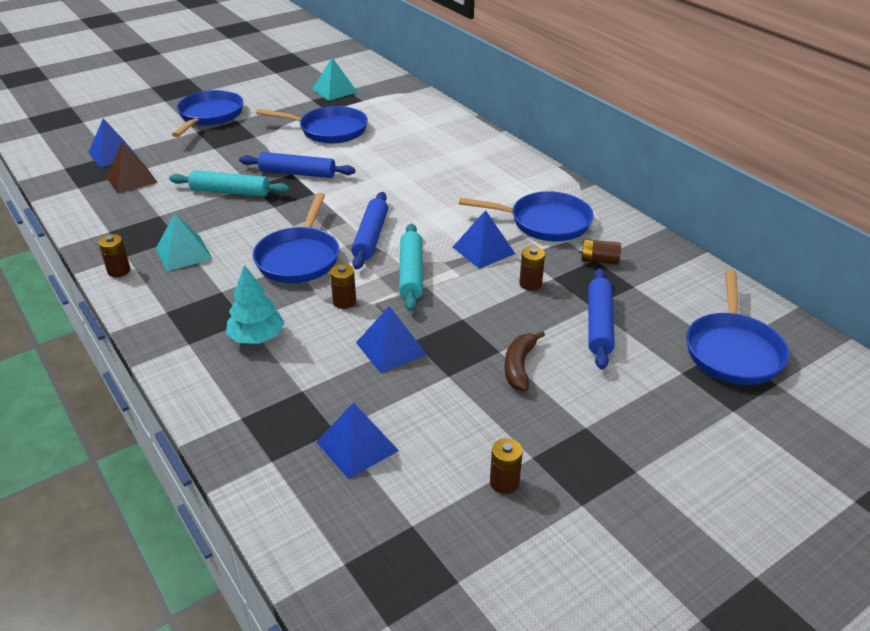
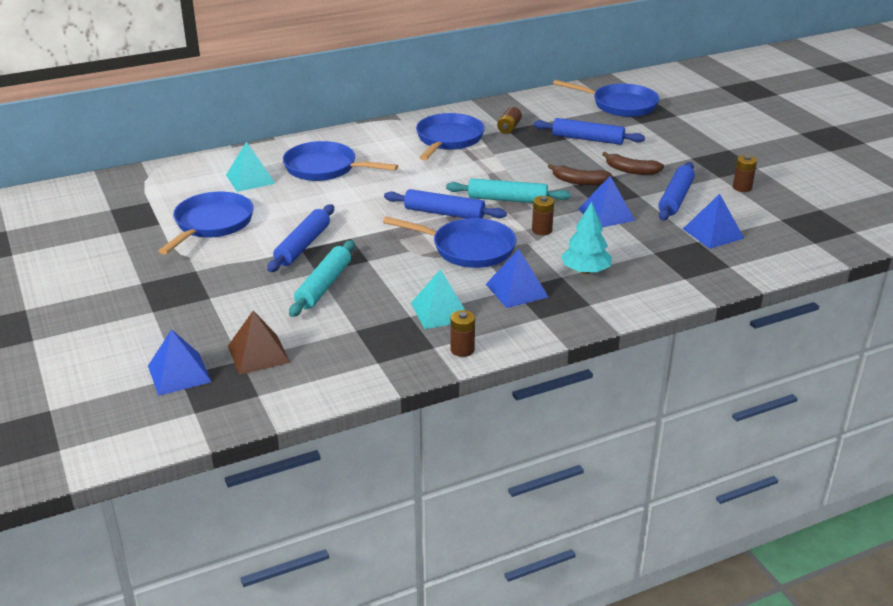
camera: 80 degrees left, 5 degrees down
(209, 116) = (112, 302): blue pan -> blue pan (325, 168)
(334, 90) = (106, 217): turquoise pyramid -> turquoise pyramid (250, 179)
(449, 409) = (675, 198): none -> blue rolling pin
(472, 322) = (579, 181): none -> brown banana
(483, 250) = (481, 167): blue pyramid -> blue pyramid (516, 290)
(530, 284) = (533, 155): brown battery -> none

